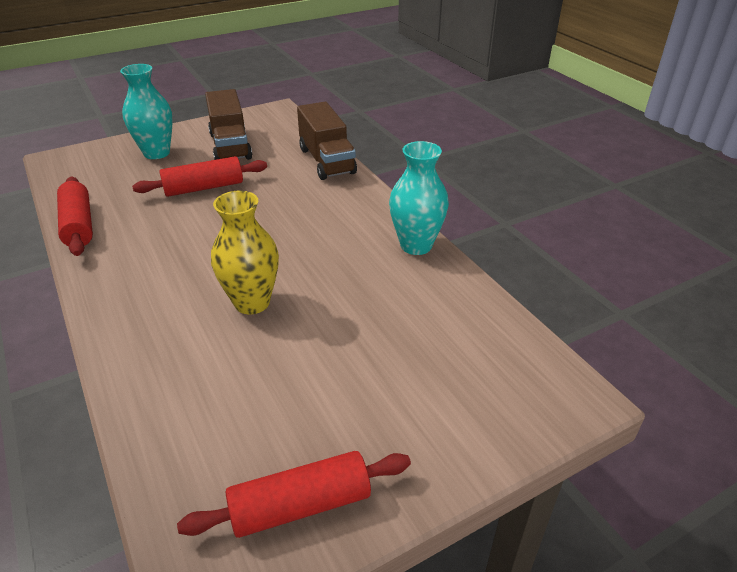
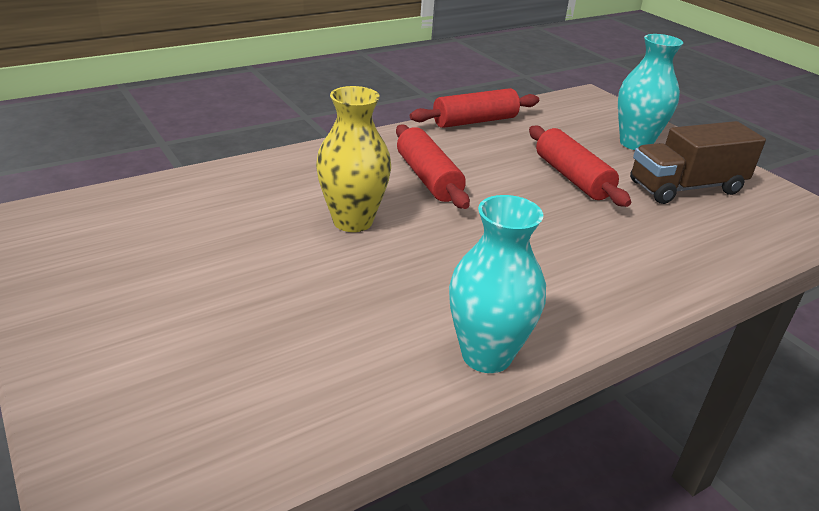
camera: 85 degrees right, 5 degrees down
(300, 505) = (68, 260): red rolling pin -> red rolling pin (428, 178)
(326, 161) = (696, 268): brown truck -> none

